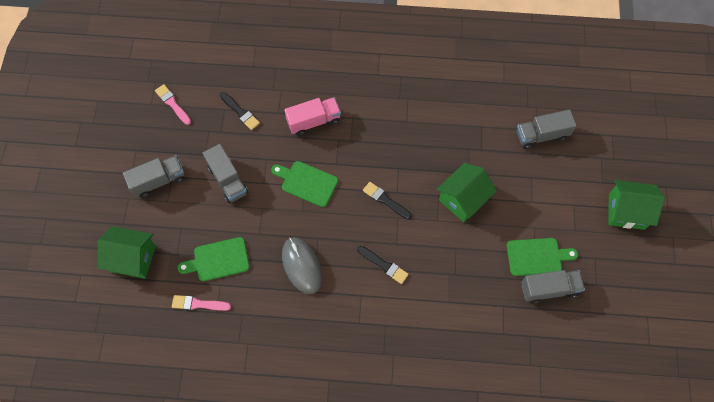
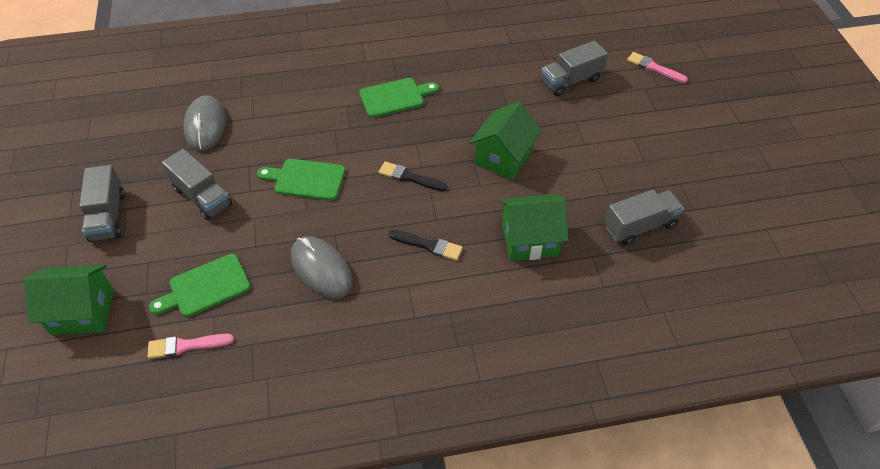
camera: 15 degrees left, 15 degrees down
(158, 181) = (108, 216): grey truck -> grey truck turned 120 degrees clockwise
(172, 103) = (115, 133): pink brush -> pink brush (654, 68)
(240, 112) = (205, 125): black brush -> grey mouse
(313, 121) = (299, 117): pink truck -> none
(537, 256) = (612, 196): green cutting board -> green cutting board (395, 97)
(626, 211) = (694, 131): green house -> green house (530, 240)

